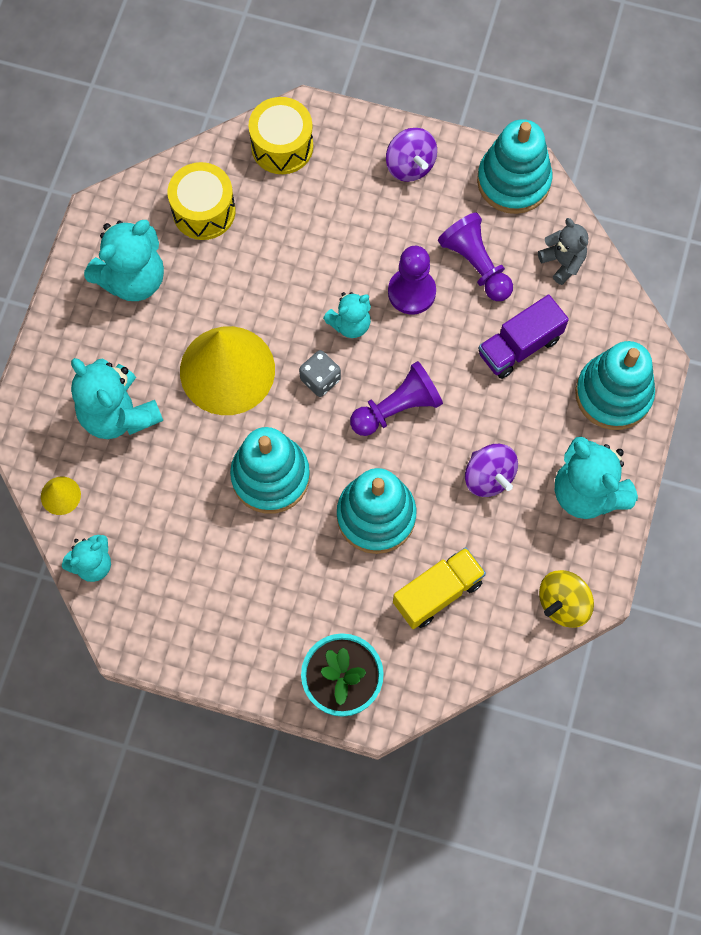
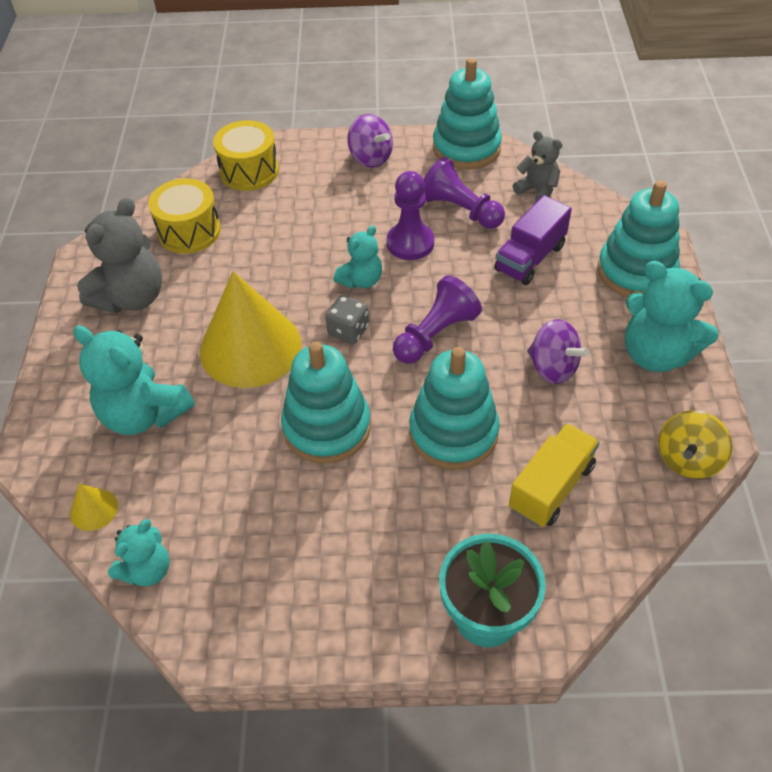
camera: 15 degrees left, 20 degrees down
(133, 278) = (131, 297): turquoise teddy bear -> grey teddy bear

